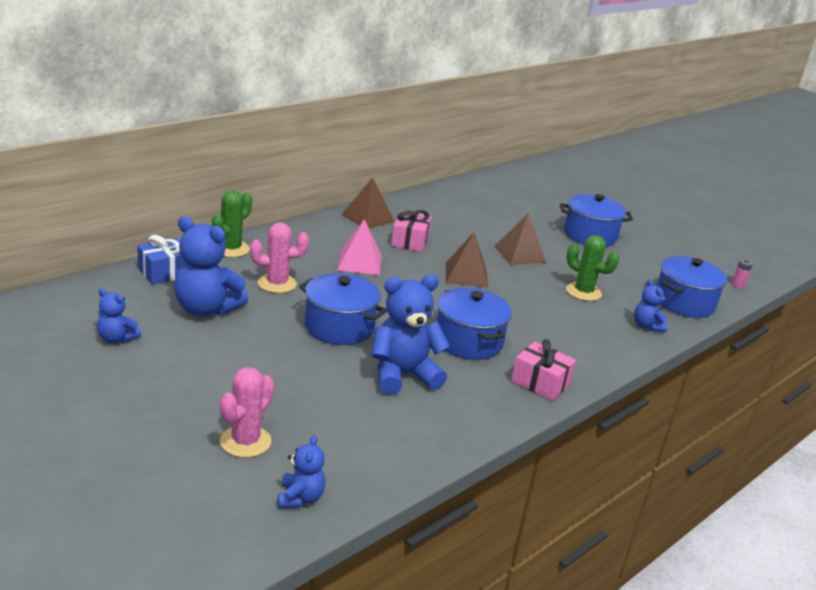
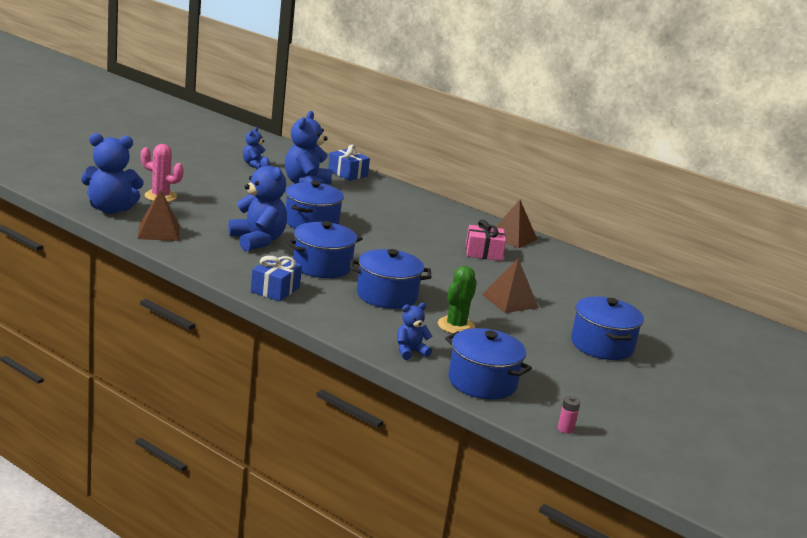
camera: 80 degrees right, 5 degrees down
(231, 249) = (401, 191): green cactus -> none
(277, 284) = (360, 204): pink cactus -> none
(300, 498) = (110, 209): blue teddy bear -> blue teddy bear, size x1.89
(359, 262) = (421, 232): pink pyramid -> none
(466, 275) = (440, 273): brown pyramid -> brown pyramid (158, 232)
(531, 315) = (387, 295): none -> blue pot
(540, 382) = (275, 289): pink gift -> blue gift

